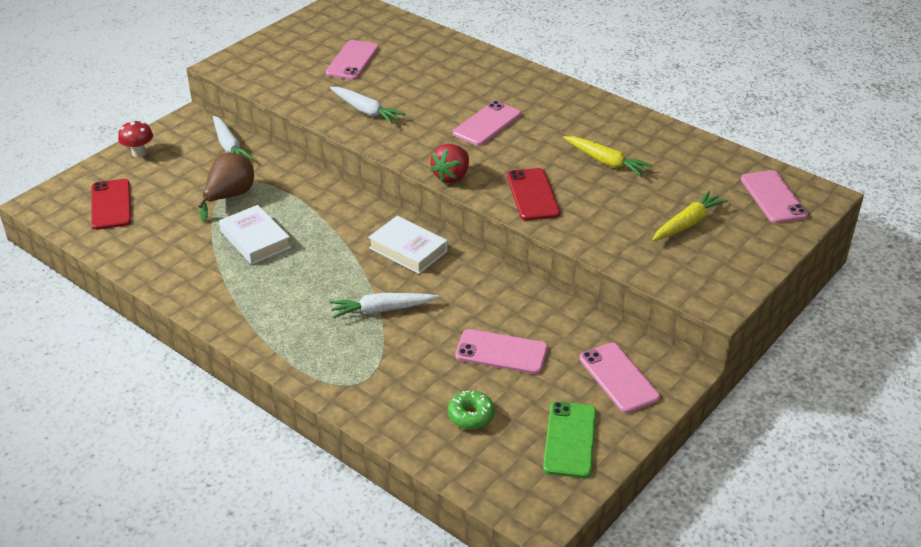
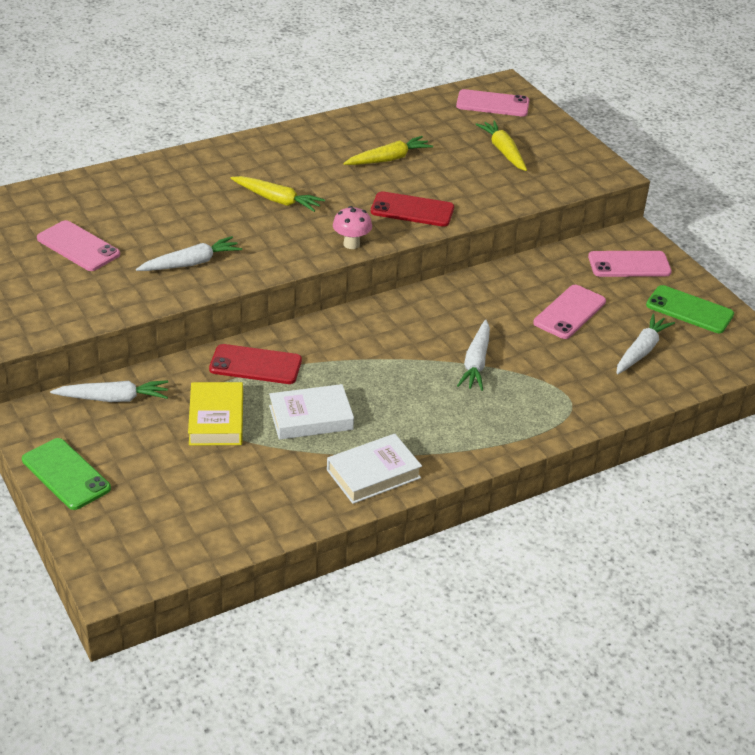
camera: 70 degrees left, 0 degrees up
(111, 205) = (162, 517): red phone -> red phone (255, 365)
(139, 153) = (66, 474): red mushroom -> green phone
(229, 196) = (216, 419): brown pear -> yellow book
(408, 249) = (393, 323): white book -> white book (373, 474)
(451, 176) = (351, 244): red strawberry -> pink mushroom
(471, 415) = (641, 351): green donut -> white carrot
(487, 124) = (277, 200): pink phone -> yellow carrot

